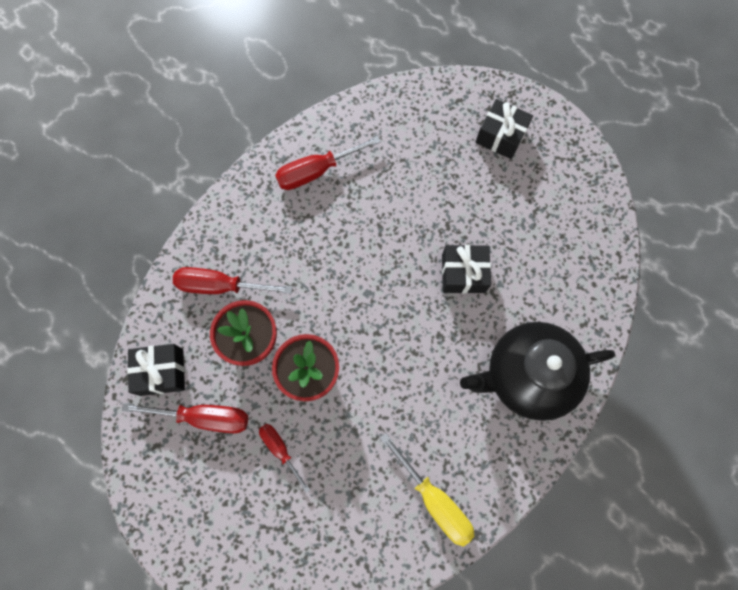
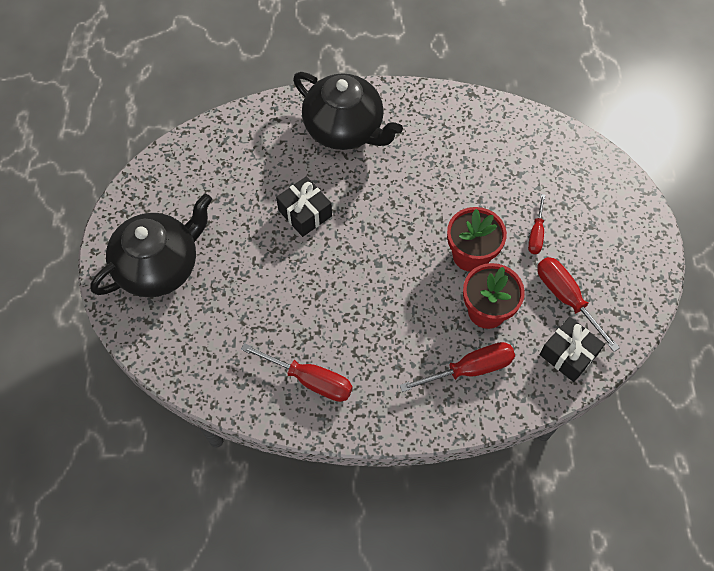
camera: 130 degrees left, 10 degrees down
(221, 286) = (469, 369): red screwdriver -> red screwdriver turned 75 degrees counterclockwise
(434, 499) = (474, 128): yellow screwdriver -> none
(500, 136) = (159, 266): black gift -> black teapot

